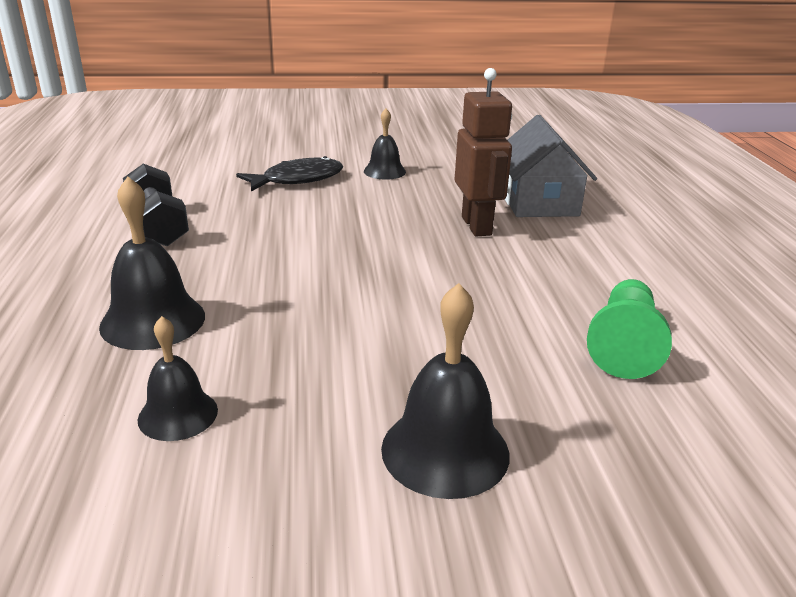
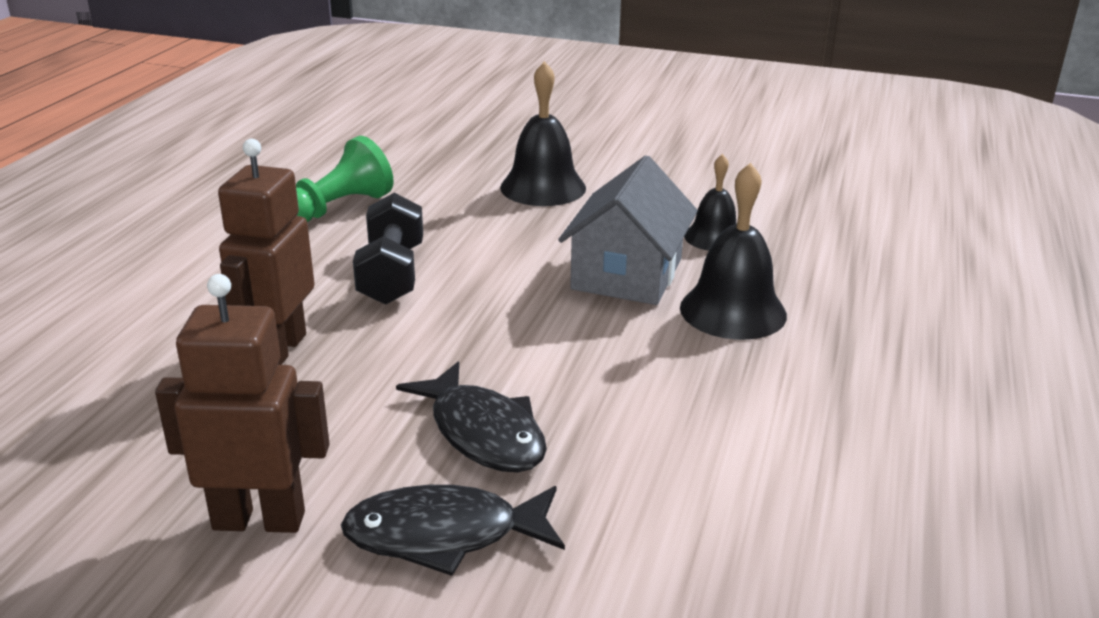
camera: 155 degrees left, 0 degrees up
(158, 226) = (726, 457): black dumbbell -> black dumbbell (392, 274)
(309, 212) = (483, 433): none -> black fish
(384, 171) = (259, 520): black bell -> brown robot
(538, 202) = (130, 372): grey house -> grey house (627, 274)

